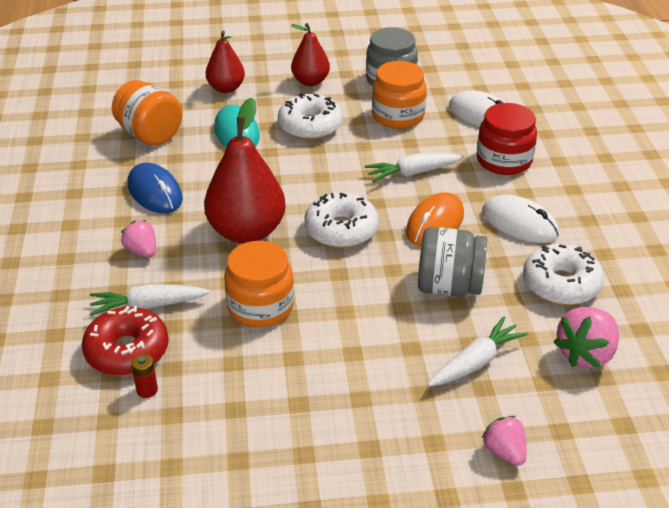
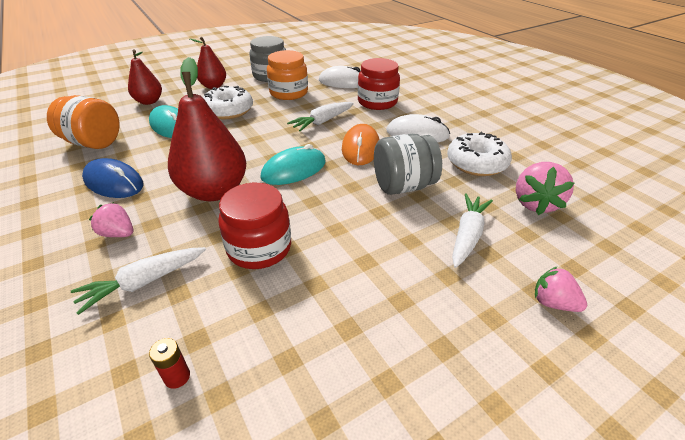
camera: 25 degrees left, 0 degrees up
(127, 351) = (136, 339): red donut -> none
(260, 307) = (259, 248): orange jar -> red jar
(341, 230) = (294, 170): white donut -> turquoise mouse

